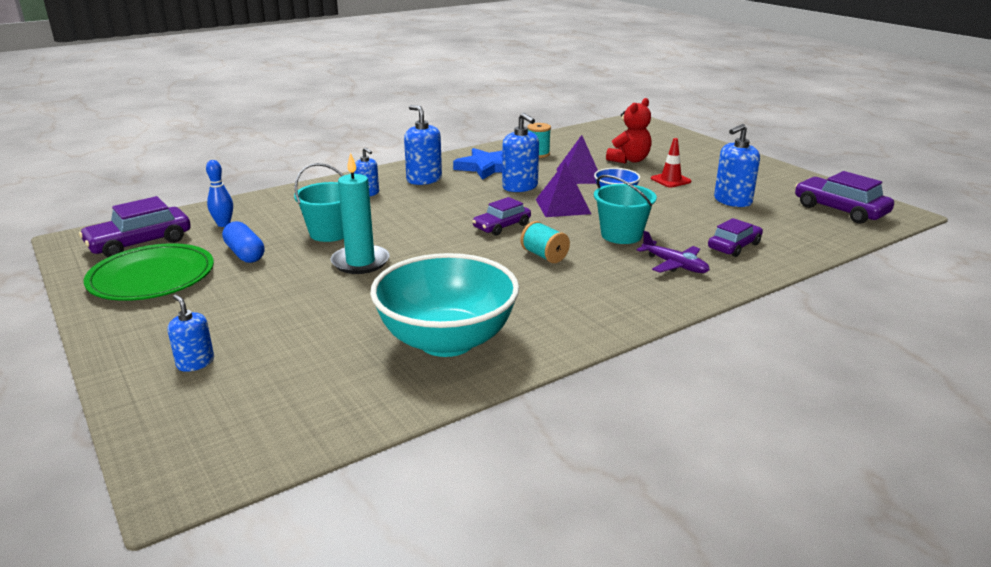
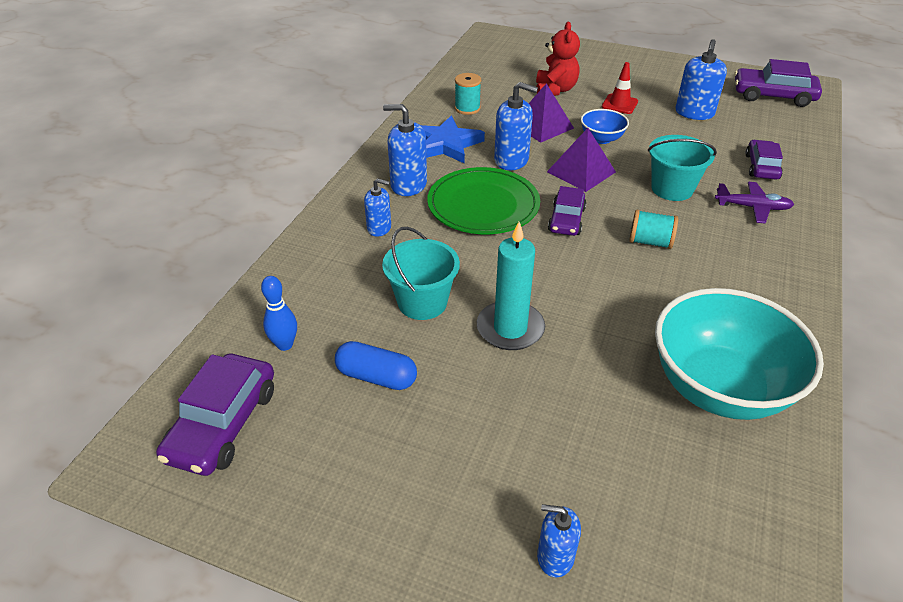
camera: 35 degrees left, 15 degrees up
(152, 277) = (321, 467): green plate -> green plate (483, 205)

